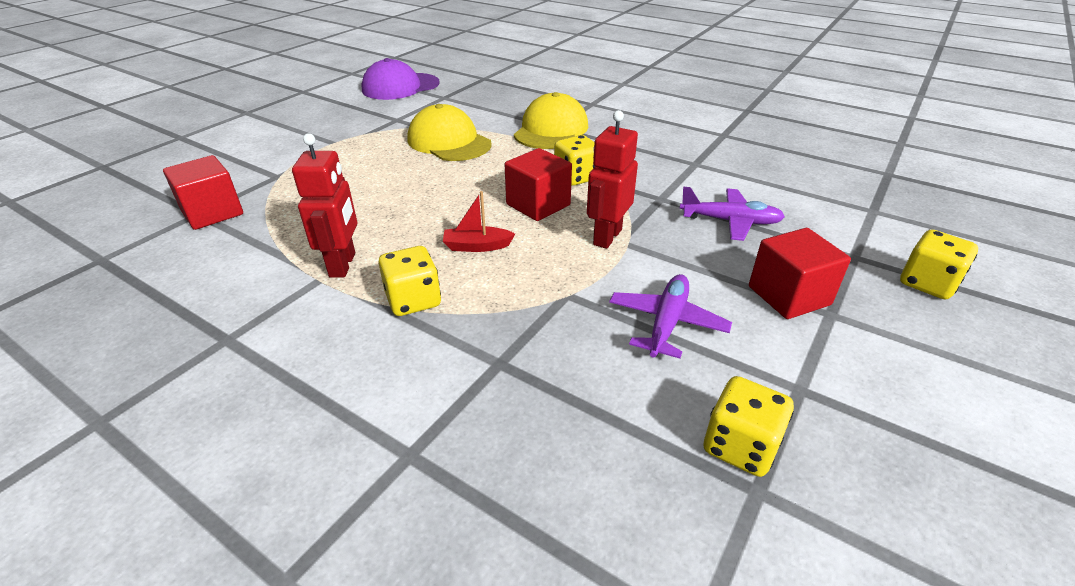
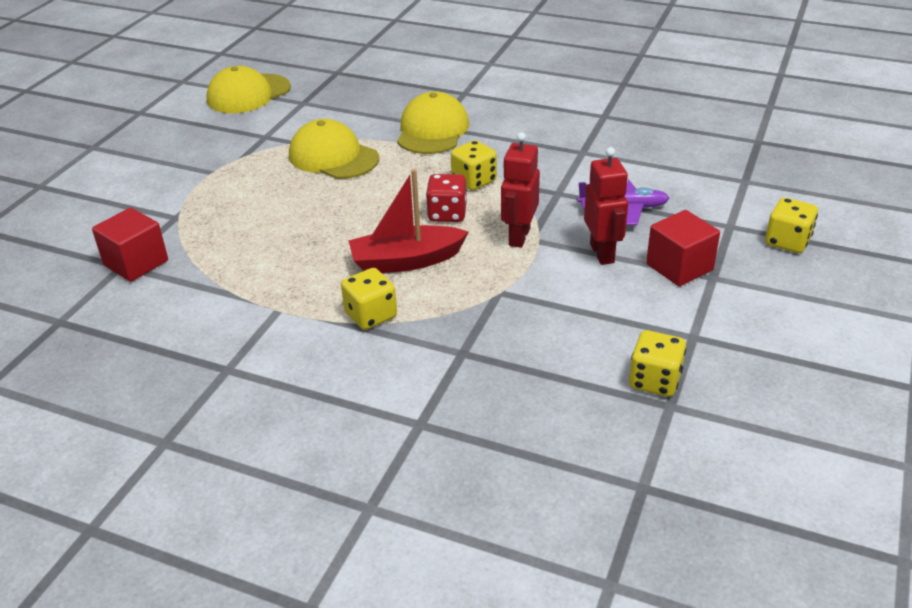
camera: 10 degrees left, 0 degrees up
(343, 265) = (293, 294): red robot -> red robot (602, 253)
(400, 87) = (248, 94): purple cap -> yellow cap
(477, 246) = (406, 261): red boat -> red boat, size x1.84
(538, 205) = (447, 214): red cube -> red dice
(667, 323) = (586, 303): purple plane -> none

